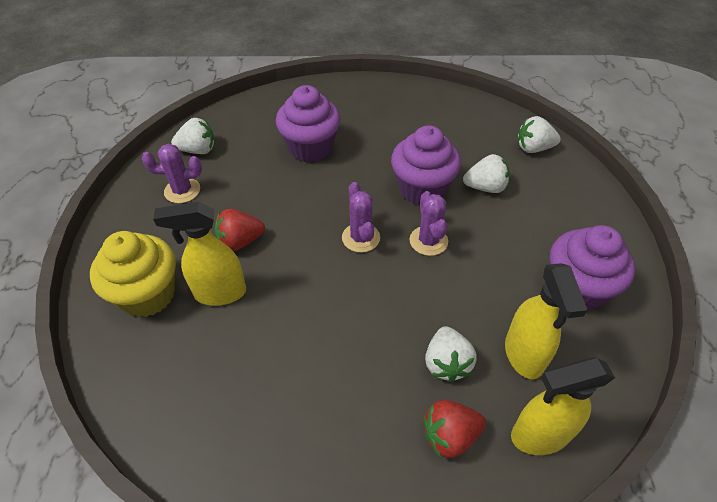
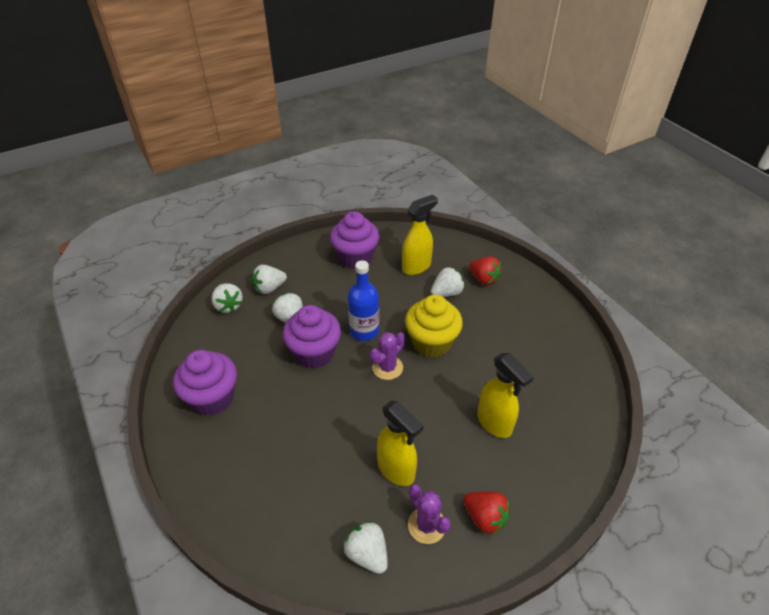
camera: 120 degrees left, 5 degrees down
(148, 294) = (533, 468): yellow cupcake -> yellow cupcake (431, 342)
(240, 241) = (445, 439): red strawberry -> red strawberry (485, 518)
(310, 148) = (308, 452): purple cupcake -> purple cupcake (212, 398)
(428, 241) = (364, 331): purple cactus -> blue bottle
(539, 435) = (456, 252): yellow spray bottle -> yellow spray bottle (396, 470)
(548, 186) = (269, 288): none -> white strawberry

